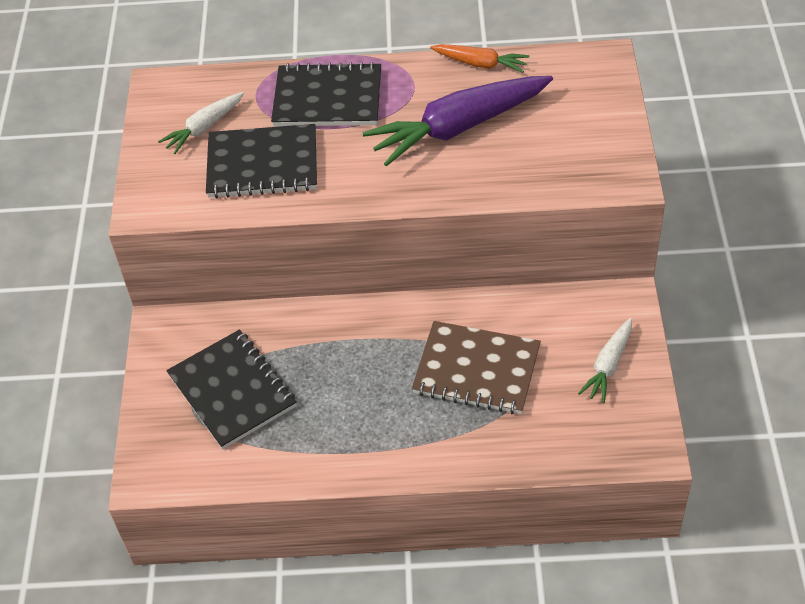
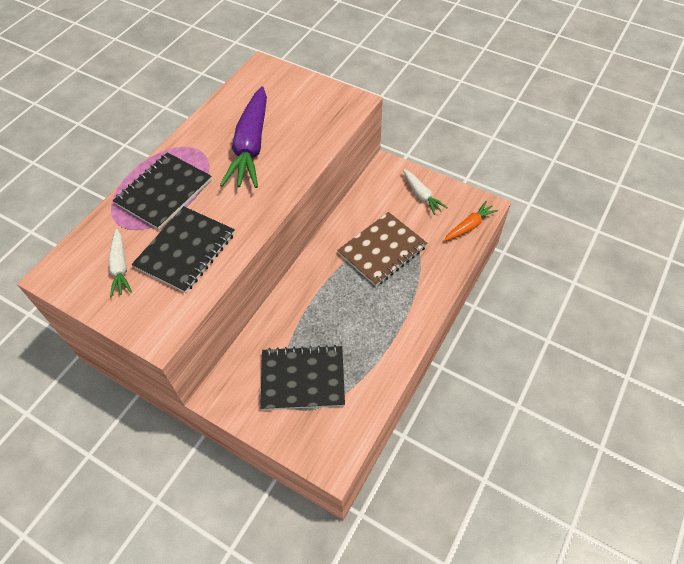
camera: 60 degrees left, 5 degrees up
(480, 64) = (212, 113): orange carrot -> orange carrot (469, 226)

